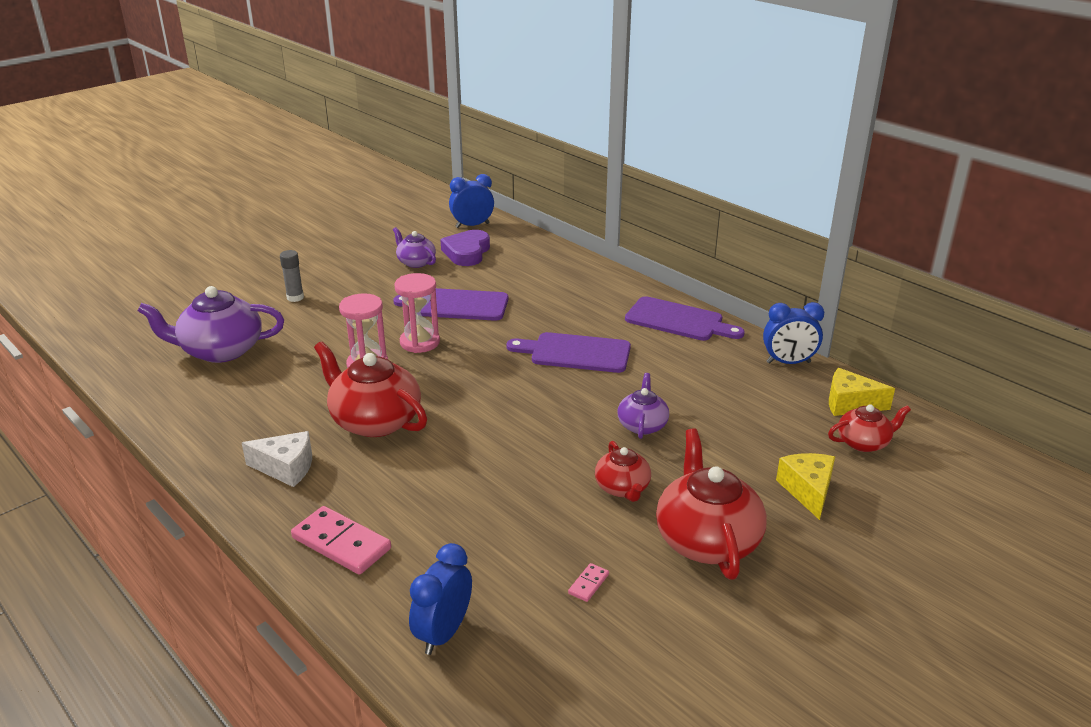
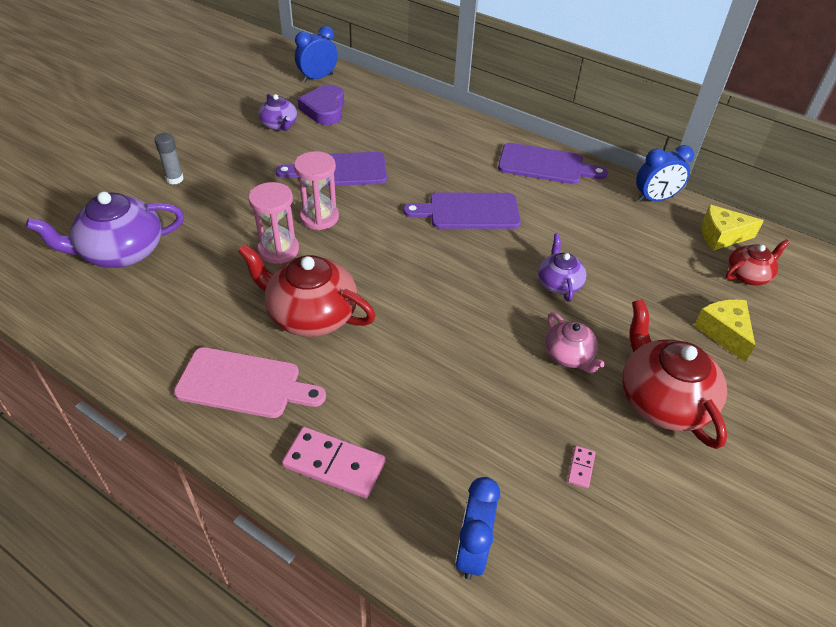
camera: 15 degrees left, 15 degrees up
(286, 468) = (244, 384): white cheese -> pink cutting board
(416, 262) = (279, 125): purple teapot -> purple teapot turned 150 degrees counterclockwise
(622, 488) = (569, 356): red teapot -> pink teapot

